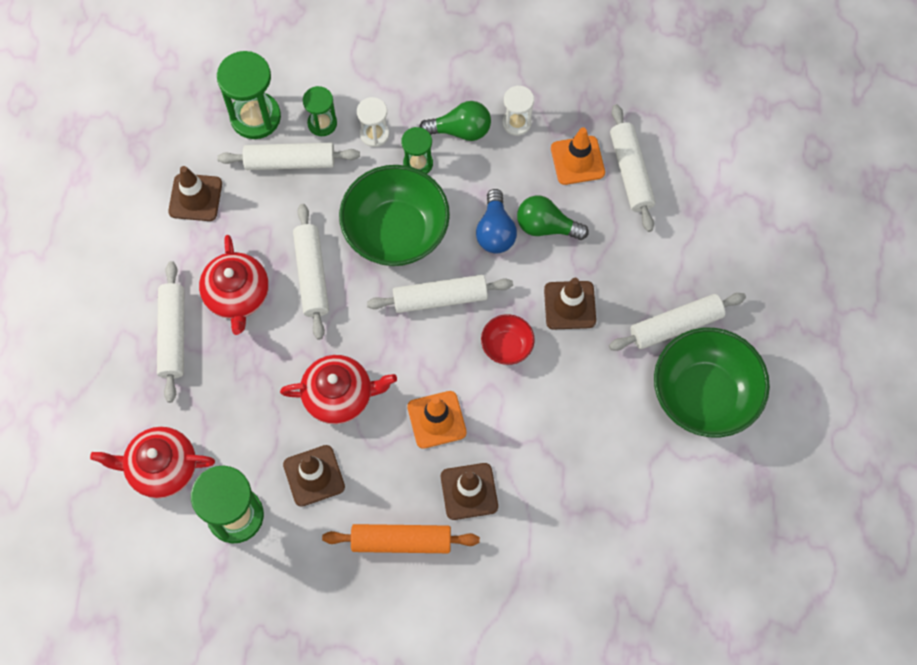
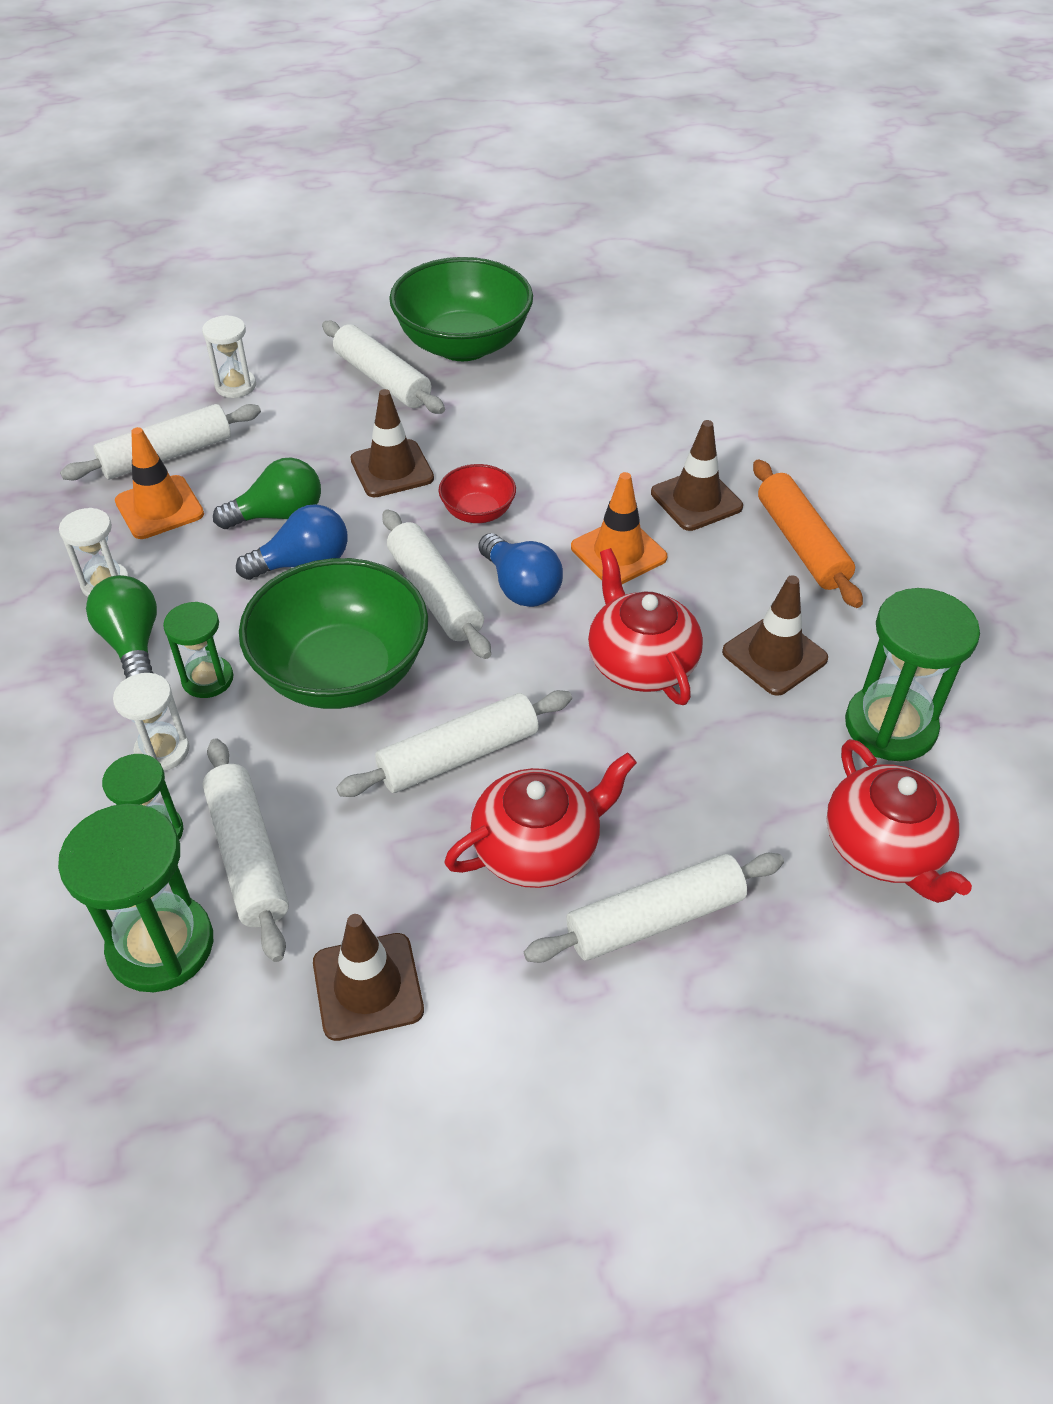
camera: 110 degrees left, 20 degrees down
(428, 349) = (520, 587): none -> blue light bulb
(546, 226) = (278, 515): green light bulb -> green light bulb turned 105 degrees counterclockwise
(698, 227) = (235, 386): none -> white hourglass

